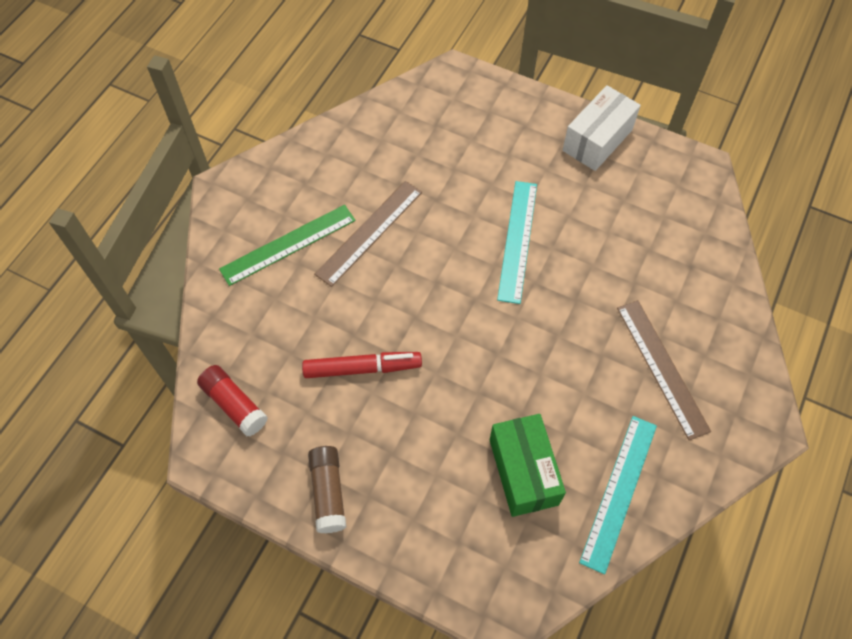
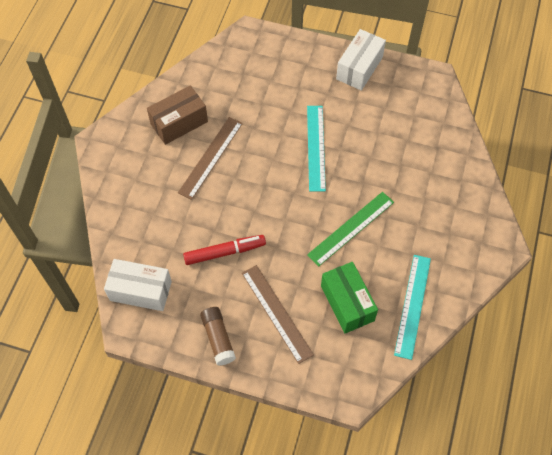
camera: 10 degrees left, 0 degrees up
(234, 404) = (140, 291): red glue stick -> white box
(288, 244) = (154, 174): green ruler -> green ruler (351, 228)
(336, 179) = (179, 123): none -> brown box
(662, 368) = (428, 219): brown ruler -> brown ruler (277, 313)

